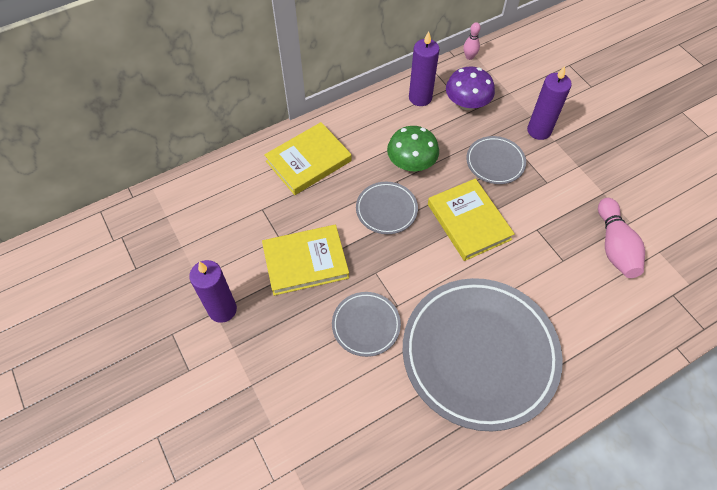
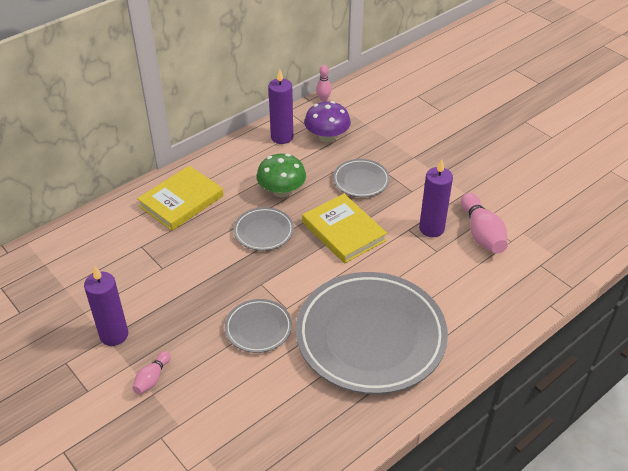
camera: 10 degrees left, 15 degrees down
(253, 367) = (152, 378): none -> pink bowling pin
(305, 262) = (191, 284): yellow book -> none
(539, 131) = (398, 151): purple candle -> purple candle (431, 228)

